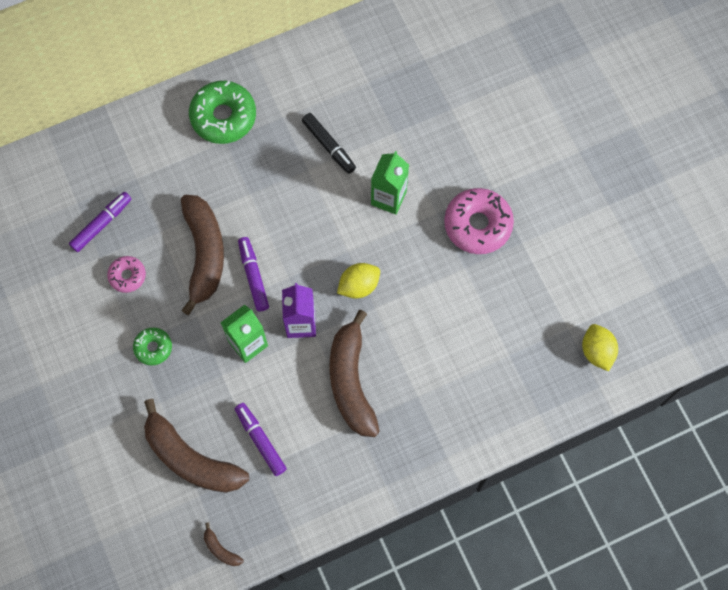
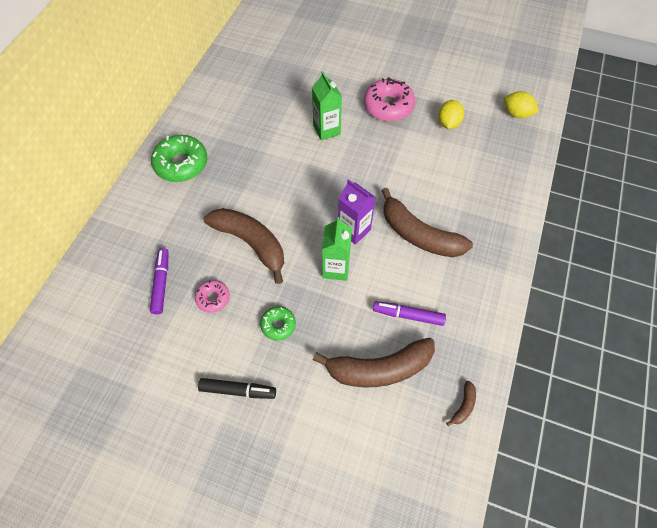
camera: 45 degrees left, 10 degrees down
(221, 549) = (463, 405): brown banana -> brown banana turned 60 degrees counterclockwise
(253, 276) = (296, 229): purple marker -> none
(329, 146) = (263, 131): black marker -> black marker (238, 390)
(359, 286) = (363, 184): yellow lemon -> yellow lemon (448, 123)

